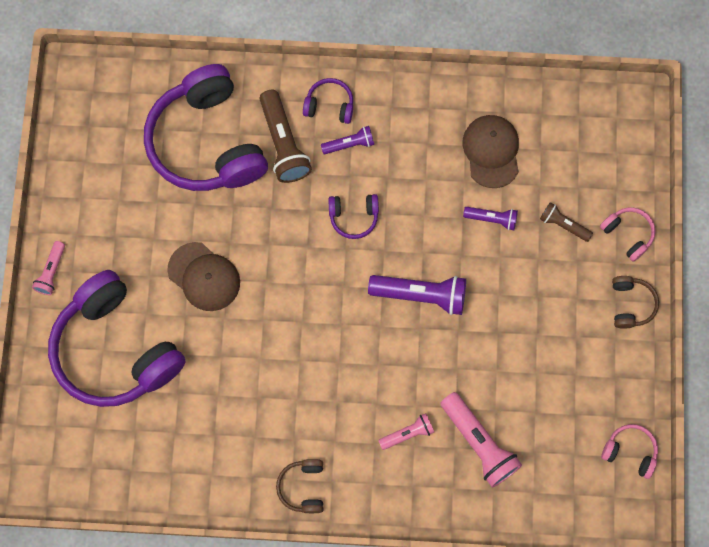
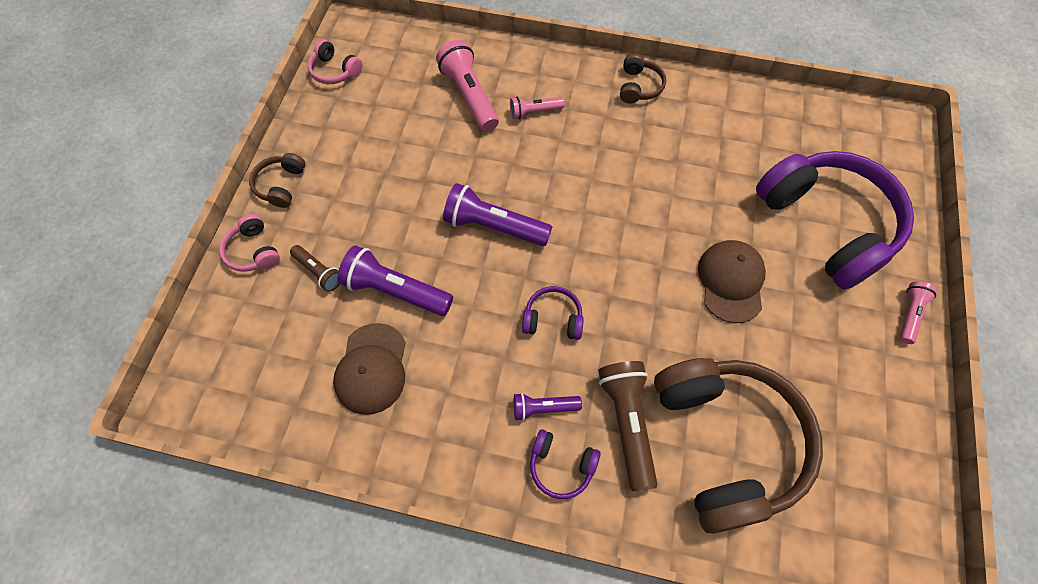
camera: 170 degrees left, 10 degrees down
(204, 276) = (731, 281): brown cap -> brown cap turned 45 degrees clockwise
(207, 142) = (726, 442): purple headphones -> brown headphones
(492, 219) = (396, 291): purple flashlight -> purple flashlight, size x1.78

